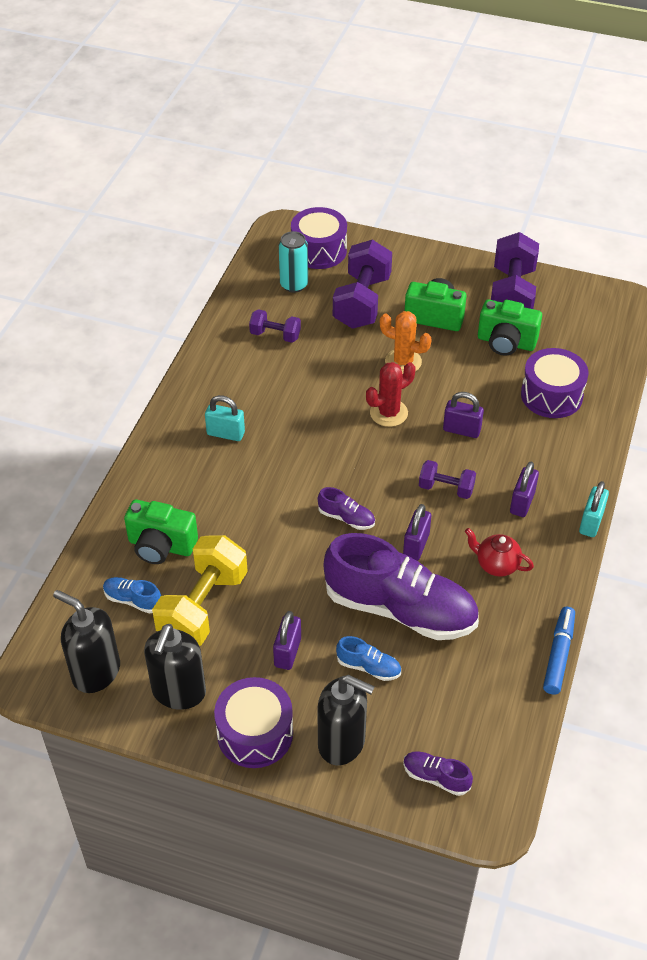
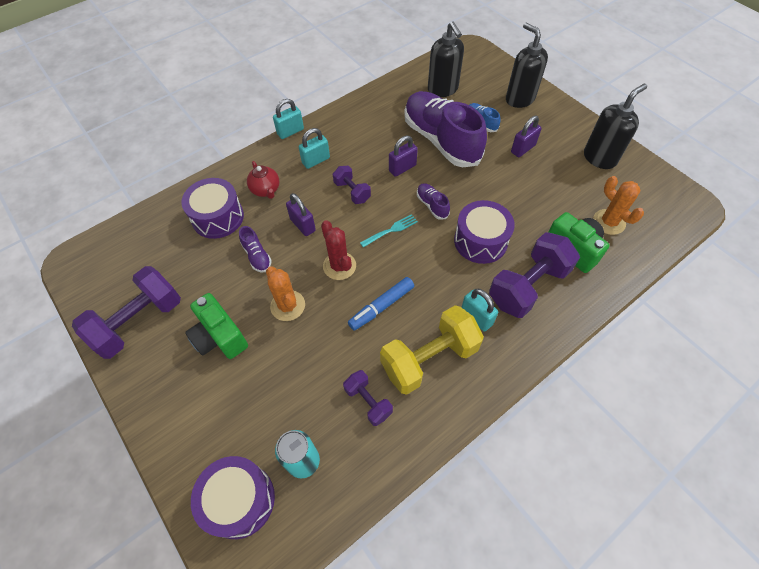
camera: 145 degrees left, 10 degrees up
(96, 672) = (649, 190): black soap dispenser -> black soap dispenser (443, 89)
(133, 600) = (609, 222): blue shoe -> orange cactus
(203, 607) = (562, 196): yellow dumbbell -> yellow dumbbell (429, 359)
(255, 733) = (564, 121): purple drum -> purple drum (480, 241)
(362, 302) = (261, 394): purple dumbbell -> purple dumbbell (528, 286)
(368, 469) = (390, 230): none -> turquoise fork
(388, 413) = (339, 266): red cactus -> red cactus turned 60 degrees clockwise
(436, 777) = (483, 68): purple shoe -> purple shoe (257, 256)
(496, 565) = (366, 136): red teapot -> red teapot (266, 190)
(506, 342) = (197, 277): green camera -> none
(522, 503) = (316, 160): purple padlock -> turquoise padlock
(558, 655) = (377, 85): blue marker -> blue marker (381, 306)

